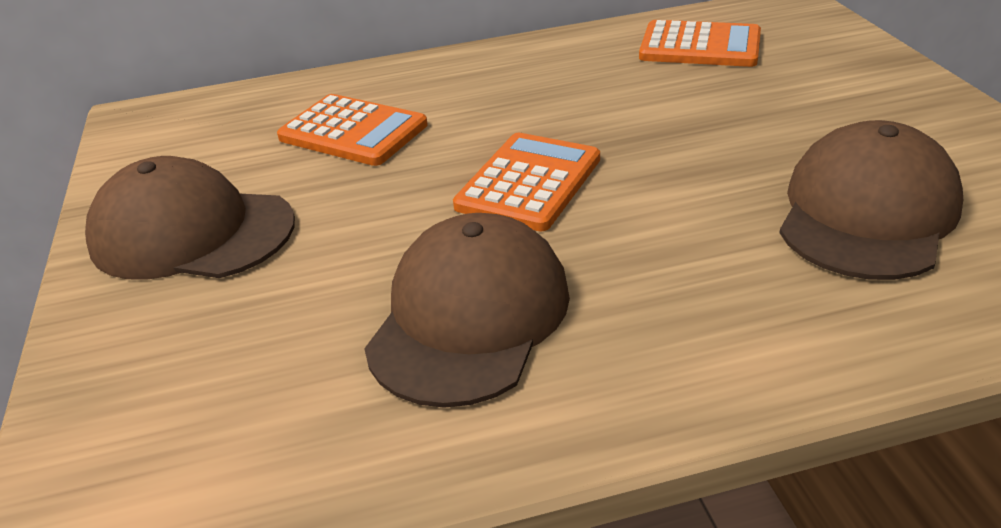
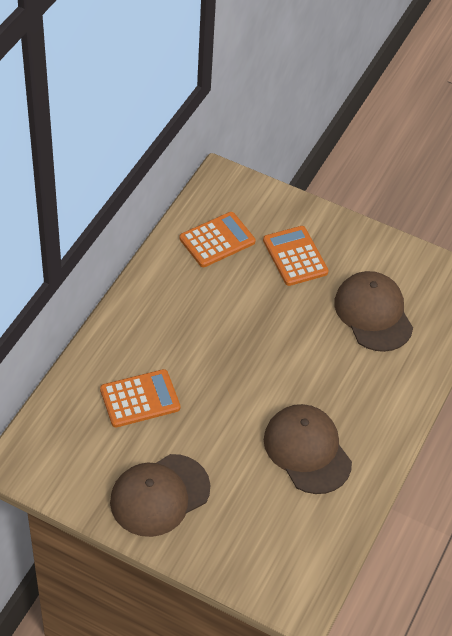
camera: 55 degrees left, 15 degrees up
(528, 182) = (250, 377): orange calculator -> orange calculator (295, 256)

